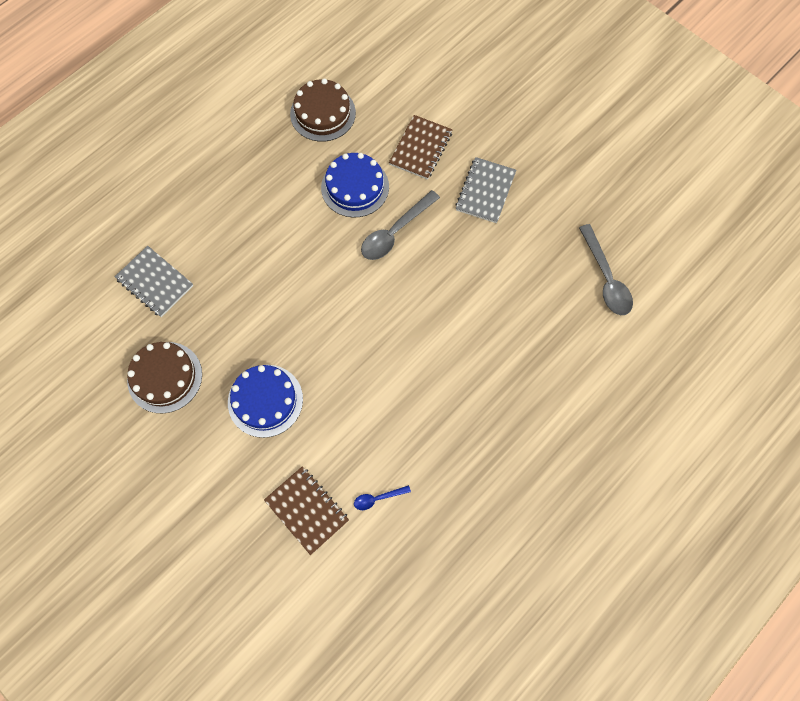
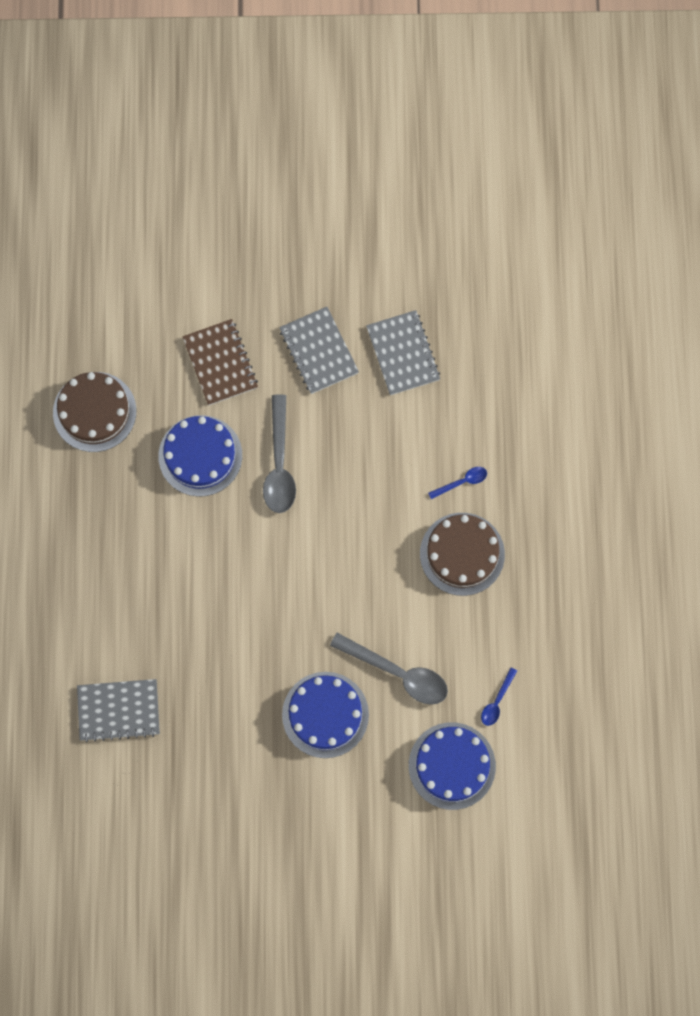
camera: 45 degrees left, 5 degrees up
(165, 377) = (220, 779): brown cake -> brown cake (462, 554)
(307, 510) = (452, 766): brown notebook -> blue cake
(495, 342) = (462, 482): none -> blue spoon
(535, 236) = (402, 354): none -> grey notebook
(605, 278) = (496, 337): grey spoon -> grey spoon (397, 673)

